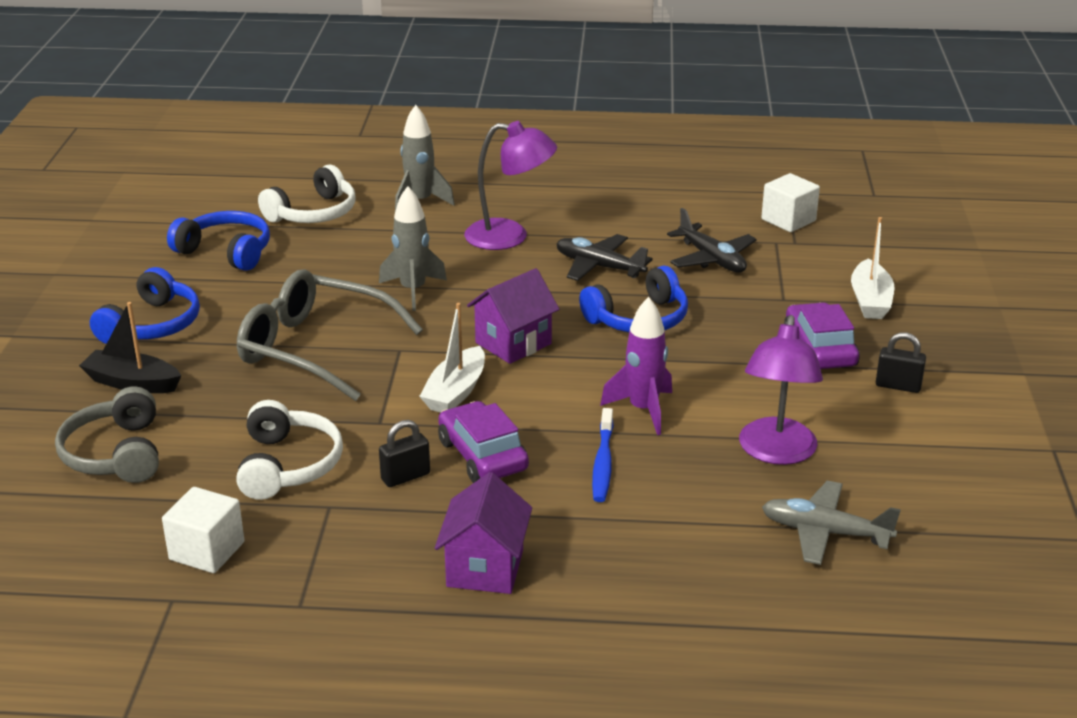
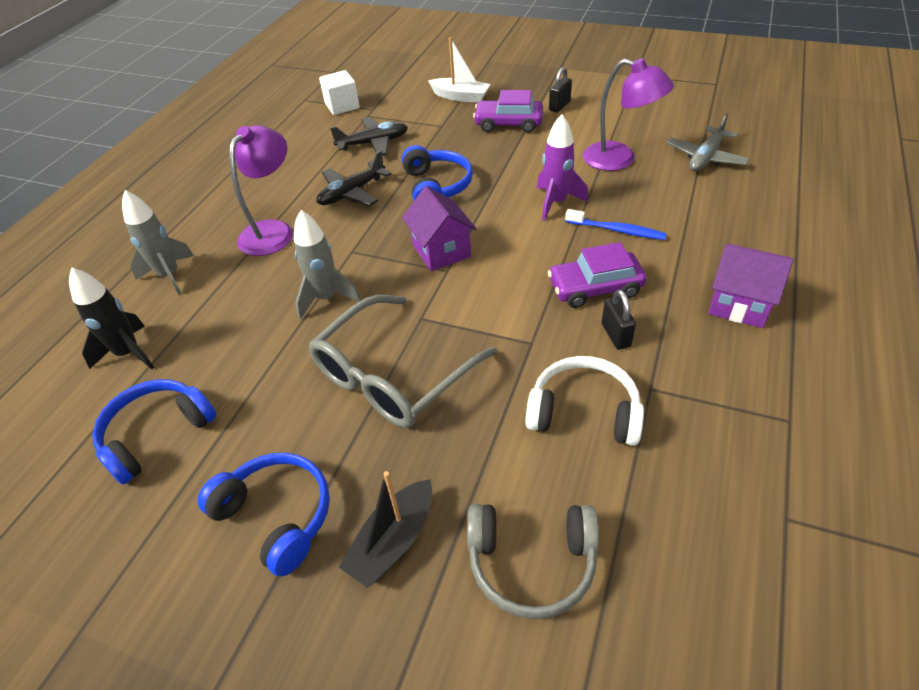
camera: 70 degrees left, 15 degrees up
(207, 551) = (711, 485): white cube -> none
(313, 213) = (129, 353): white headphones -> black rocket
(455, 392) = (500, 291): white boat -> none

